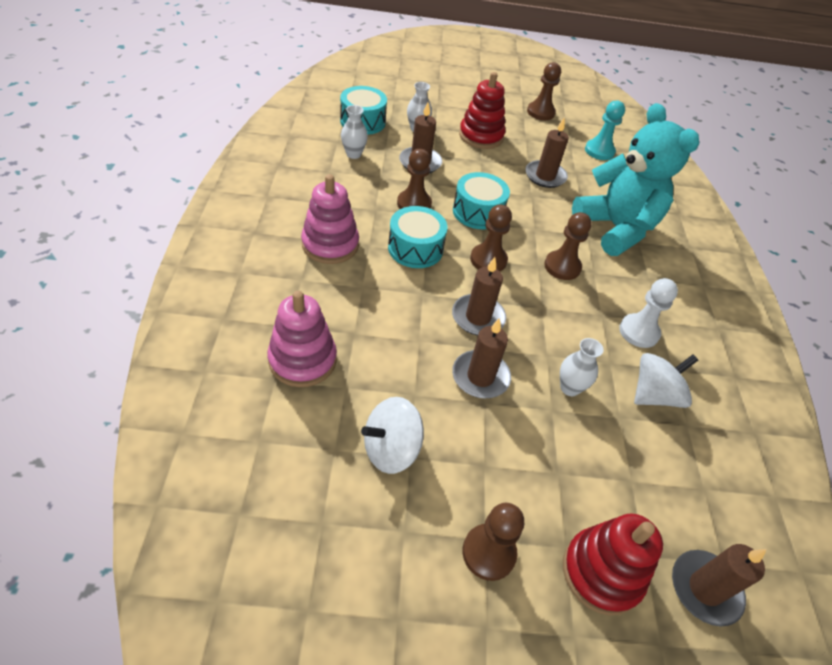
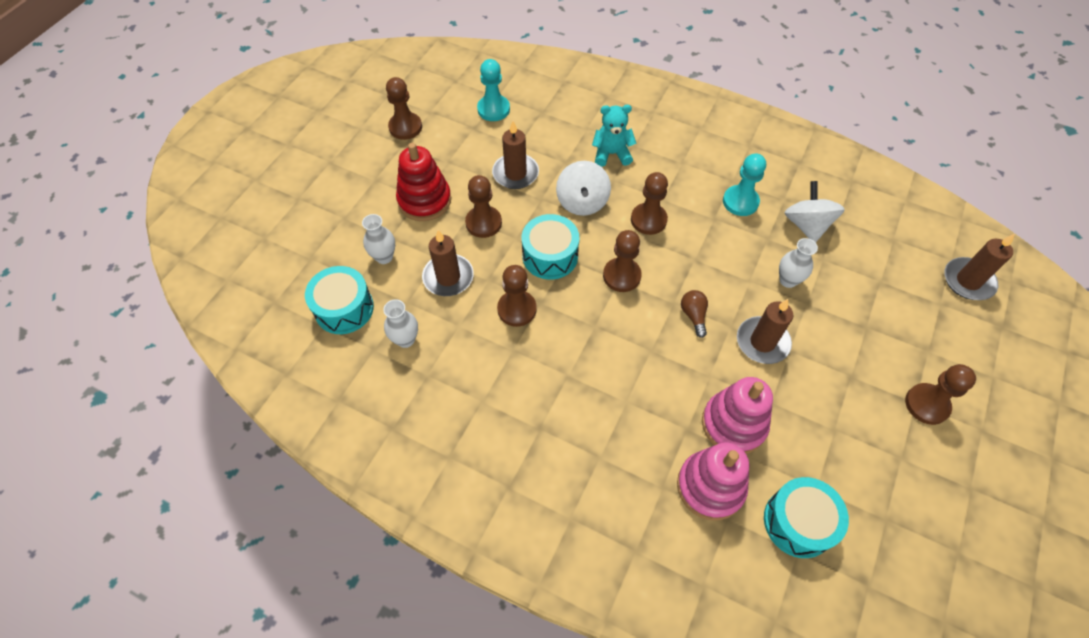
camera: 60 degrees left, 10 degrees up
(330, 245) = (555, 413): pink stacking toy -> pink stacking toy (733, 424)
(391, 449) = (824, 441): white spinning top -> white spinning top (582, 202)
(415, 248) = (586, 333): turquoise drum -> turquoise drum (798, 522)
(478, 317) = (693, 315): brown candle -> brown light bulb
(483, 169) = (483, 223): none -> brown pawn
(602, 572) = (950, 337): red stacking toy -> none
(616, 228) = (611, 154): turquoise teddy bear -> turquoise teddy bear, size x0.48
(639, 332) = (740, 202): white pawn -> turquoise pawn

